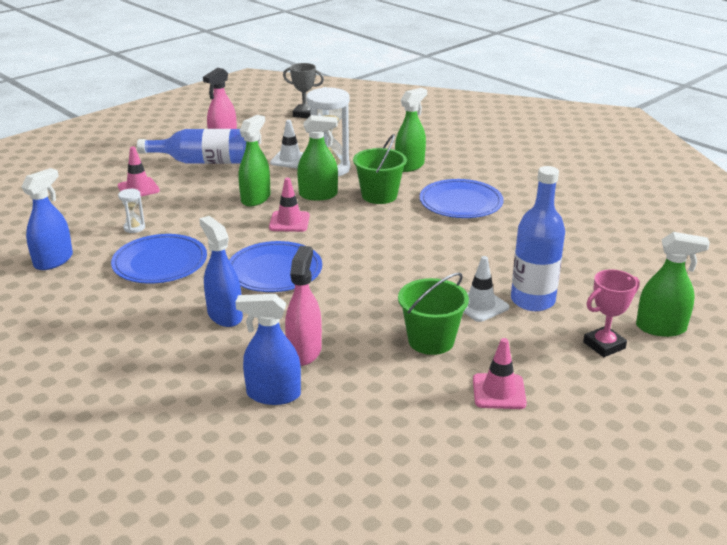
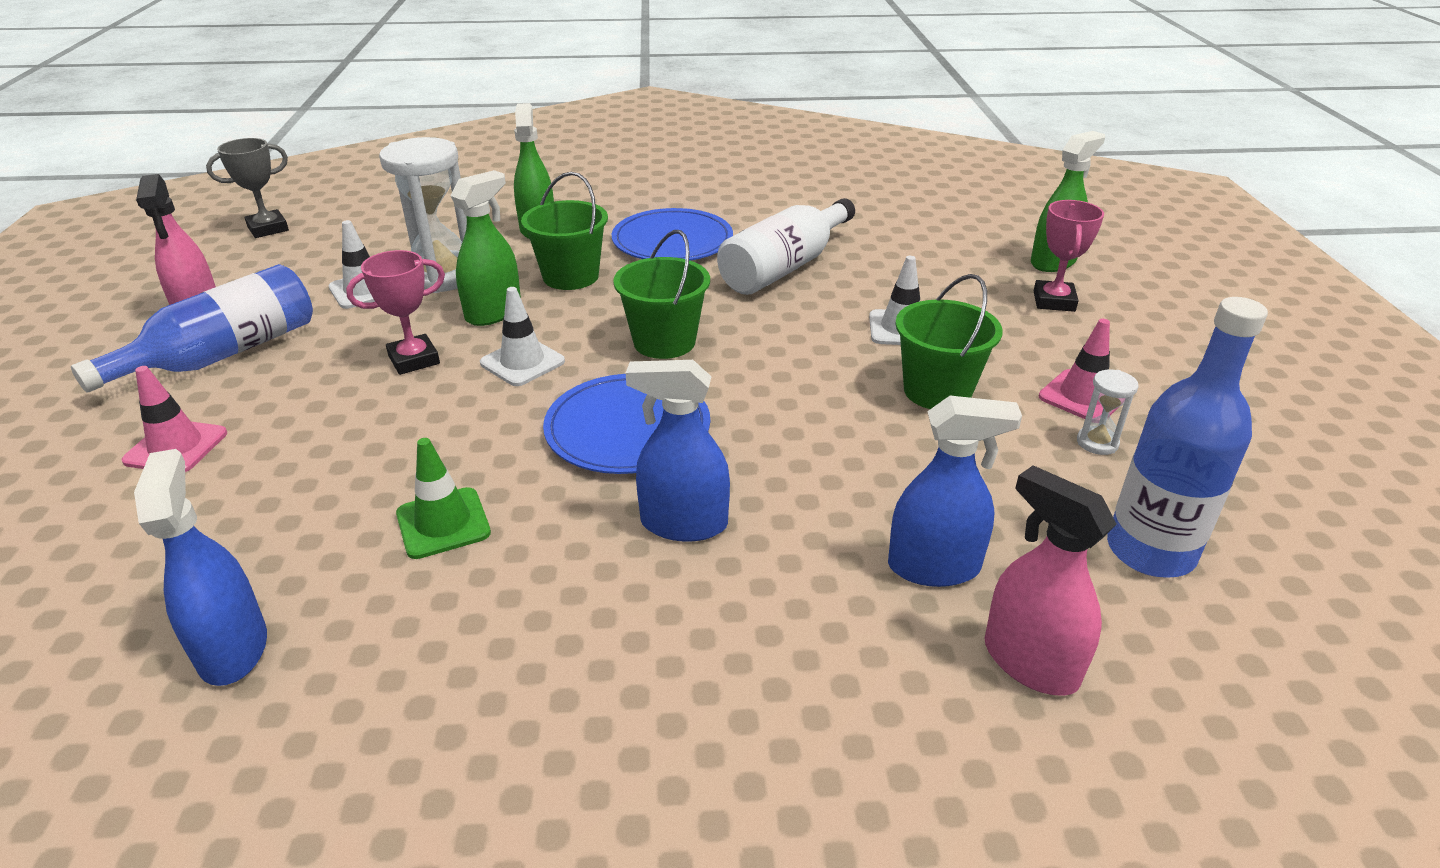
camera: 50 degrees left, 5 degrees up
(134, 228) = (292, 505): white hourglass -> white hourglass (1097, 443)
(160, 262) = (443, 523): blue plate -> green traffic cone
(256, 198) = (414, 360): green spray bottle -> pink trophy
(273, 394) = (934, 567): blue spray bottle -> blue spray bottle turned 135 degrees counterclockwise
(289, 222) = (522, 362): pink traffic cone -> white traffic cone
(304, 351) = (858, 494): pink spray bottle -> pink spray bottle (1029, 662)
(358, 246) = (664, 342): none -> green bucket
(488, 244) = (785, 267): none -> white bottle
(532, 300) = (928, 297): blue bottle -> blue bottle (1150, 551)

